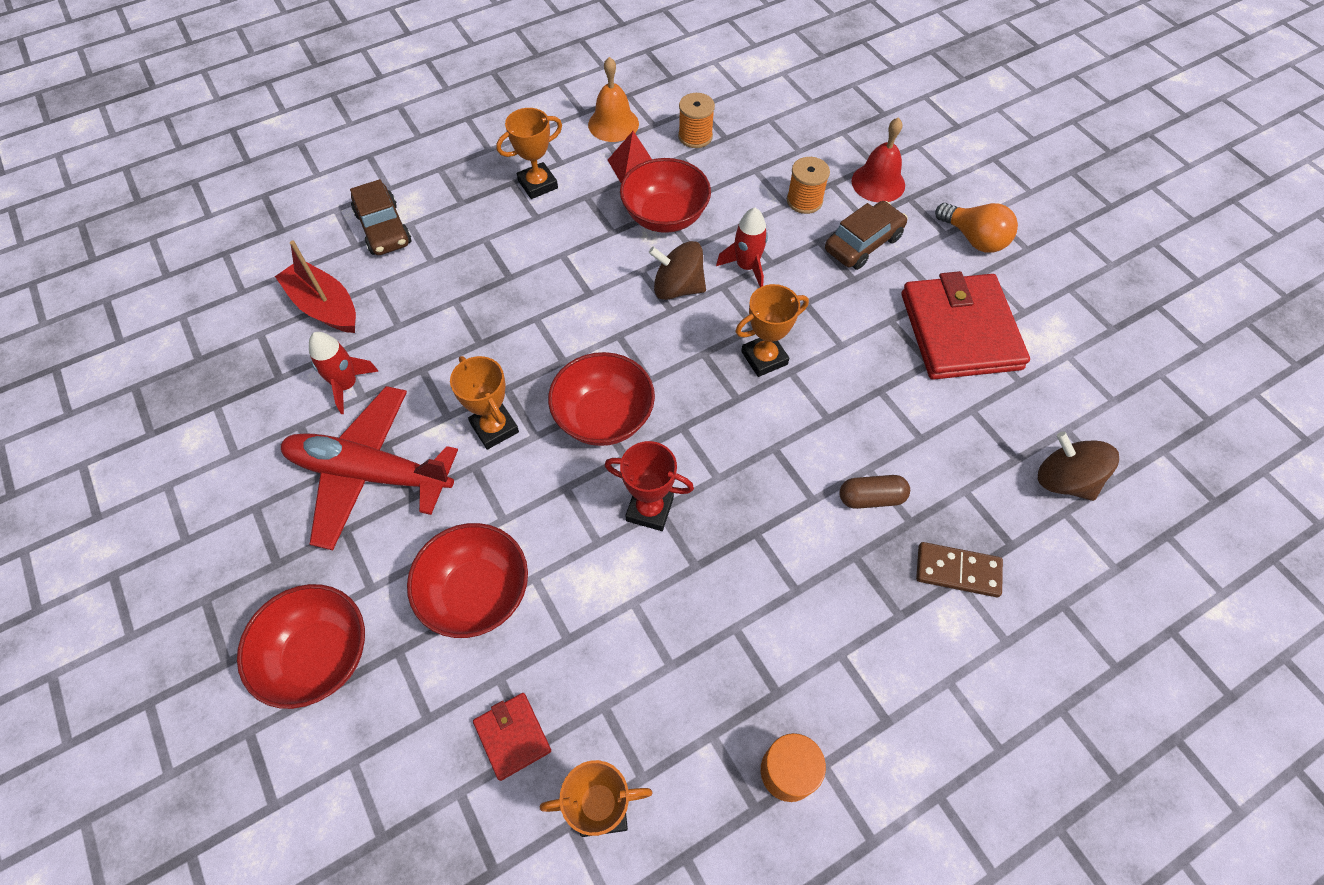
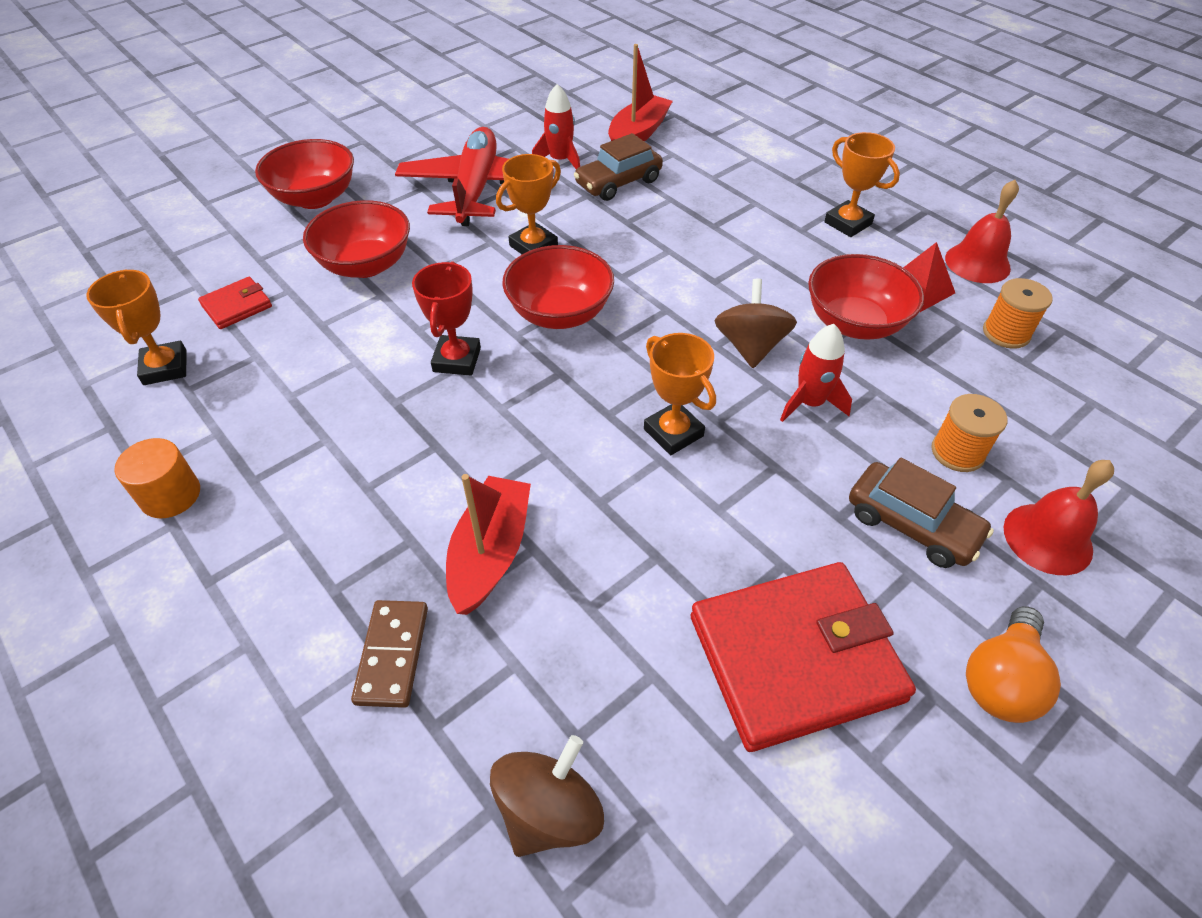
camera: 80 degrees right, 10 degrees down
(383, 228) = (738, 145): brown car -> brown car (618, 182)
(613, 124) = (977, 263): orange bell -> red bell
(871, 498) = (490, 553): brown capsule -> red boat

